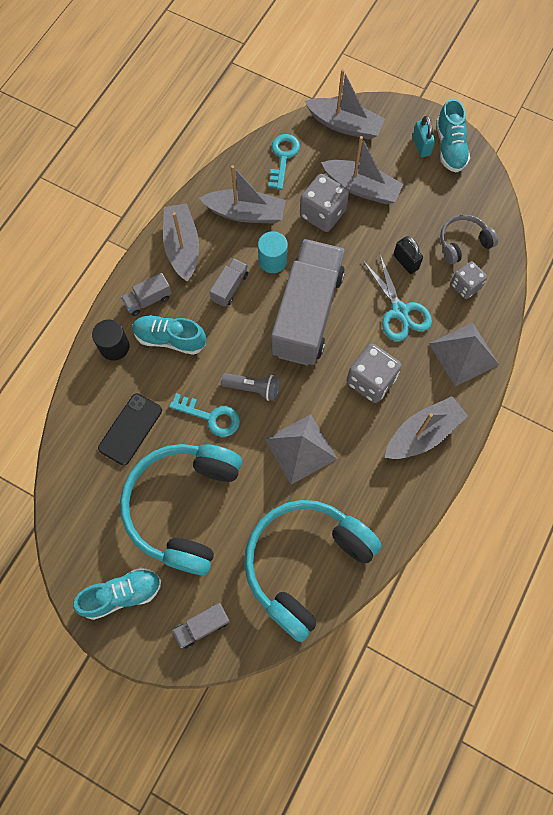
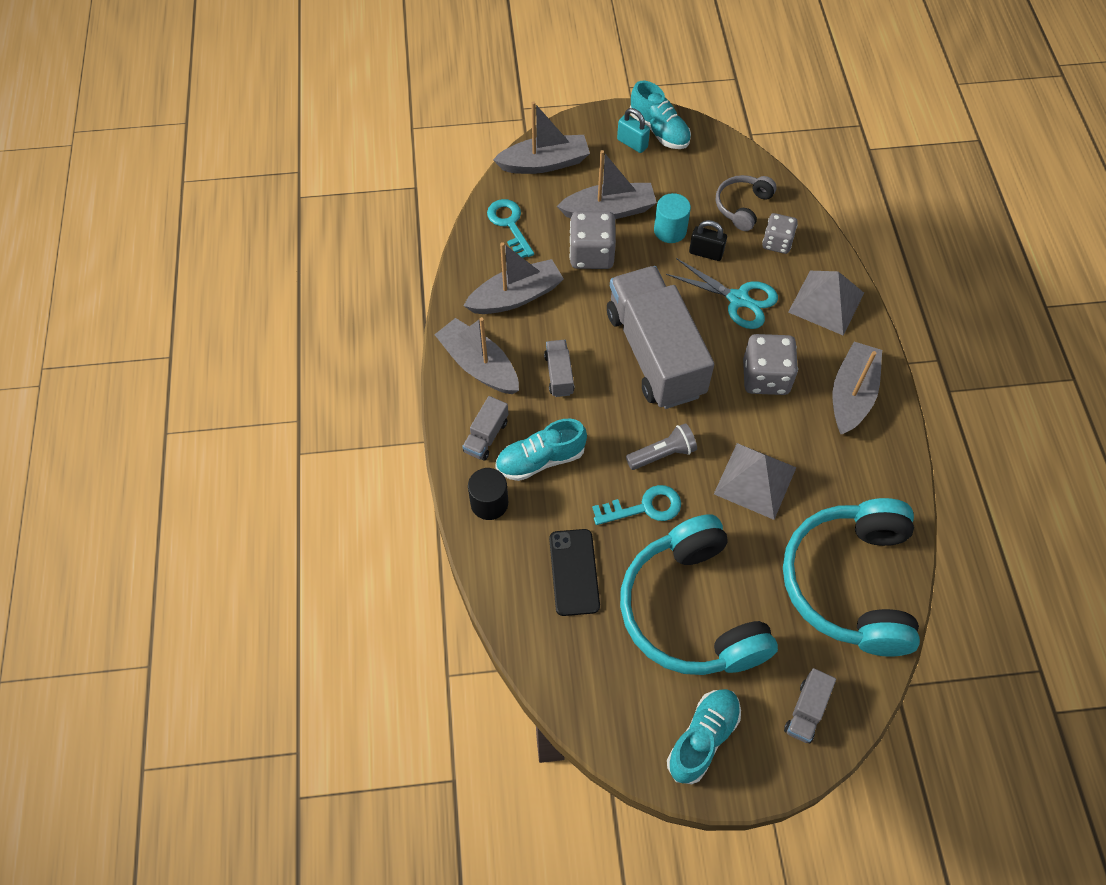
camera: 35 degrees left, 10 degrees down
(272, 261) = (580, 325): turquoise cylinder -> turquoise cylinder (670, 230)

